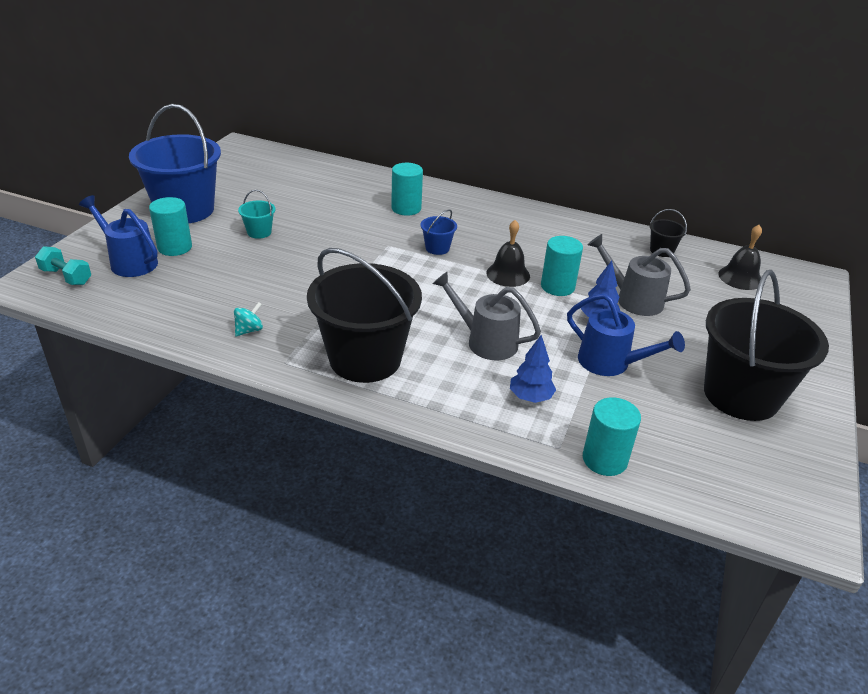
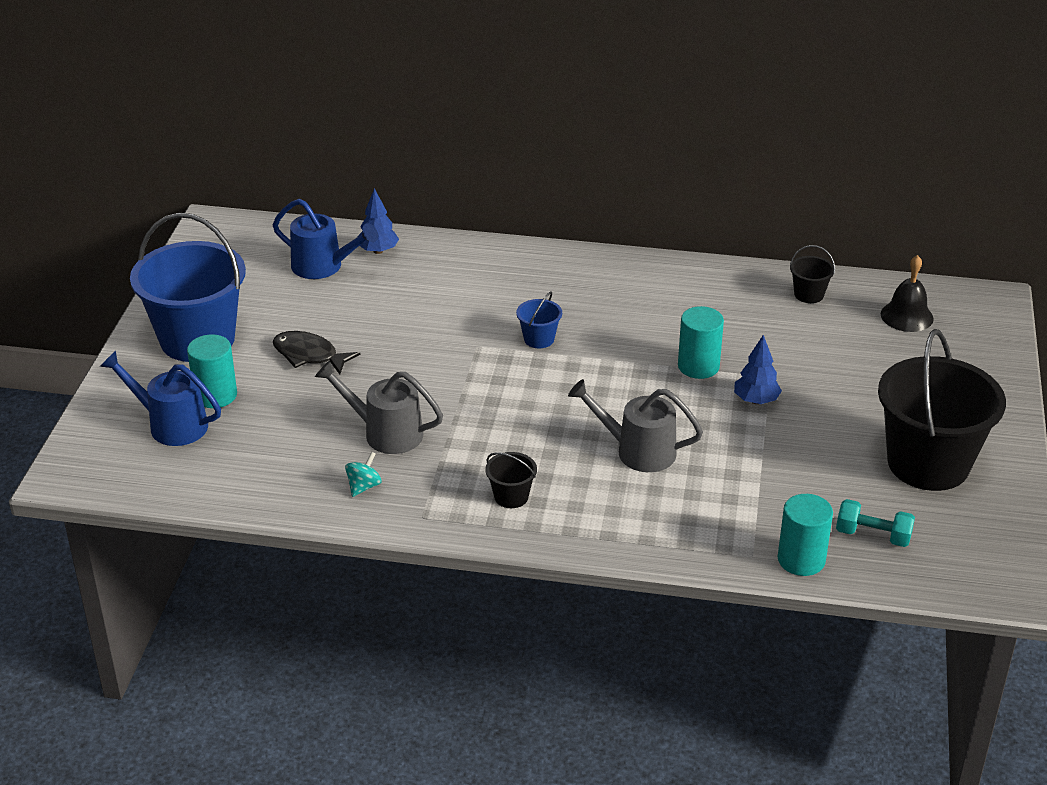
camera: 10 degrees left, 0 degrees up
(66, 277) = (106, 459): turquoise dumbbell -> turquoise dumbbell (873, 536)
(259, 232) = (309, 355): turquoise bucket -> black fish
(365, 359) = (511, 497): black bucket -> black bucket, size x0.41
(406, 208) = (478, 288): turquoise cylinder -> none
(508, 274) = (635, 360): black bell -> none
(530, 397) = (706, 507): blue tree -> blue tree (378, 251)
(611, 363) = (783, 452): blue watering can -> blue watering can (324, 267)
(632, 299) = (789, 368): grey watering can -> grey watering can (385, 433)

